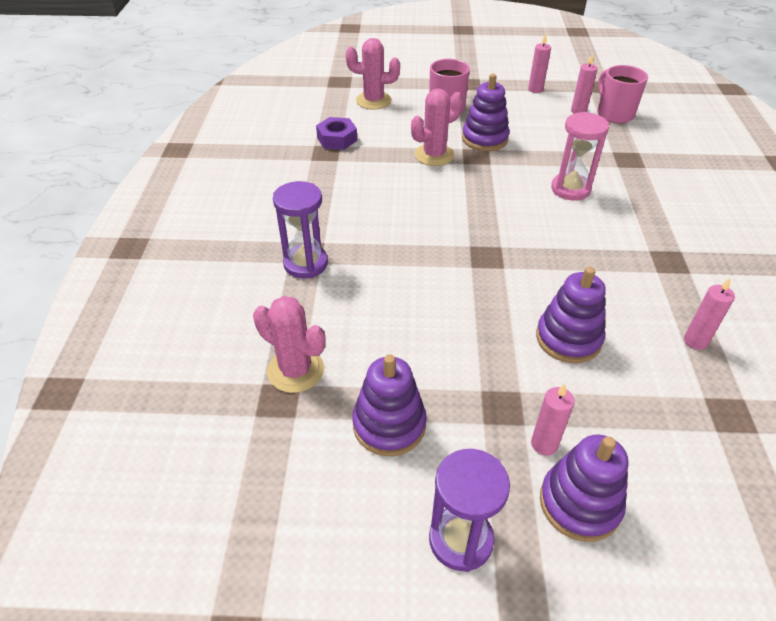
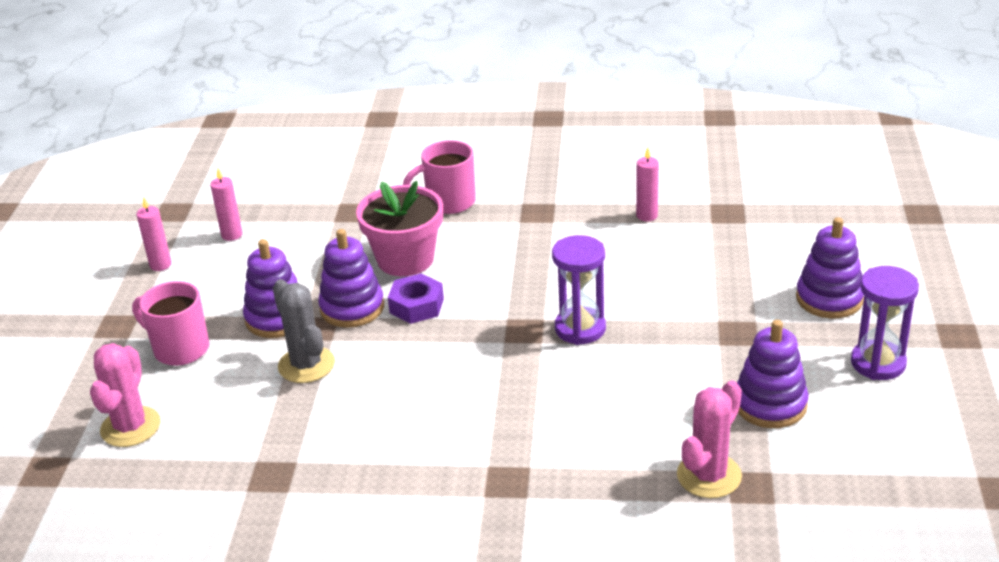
camera: 85 degrees left, 10 degrees down
(305, 264) = (531, 480): purple hourglass -> purple hourglass (580, 328)
(337, 139) = (237, 465): purple nut -> purple nut (417, 306)
(434, 155) = (306, 365): pink cactus -> grey cactus
(544, 444) = (775, 311): pink candle -> none
(568, 338) = (648, 286): purple stacking toy -> purple stacking toy (352, 308)
(570, 189) = (405, 259): pink hourglass -> pink flower pot
(614, 114) = (248, 209): pink mug -> pink mug (448, 202)

